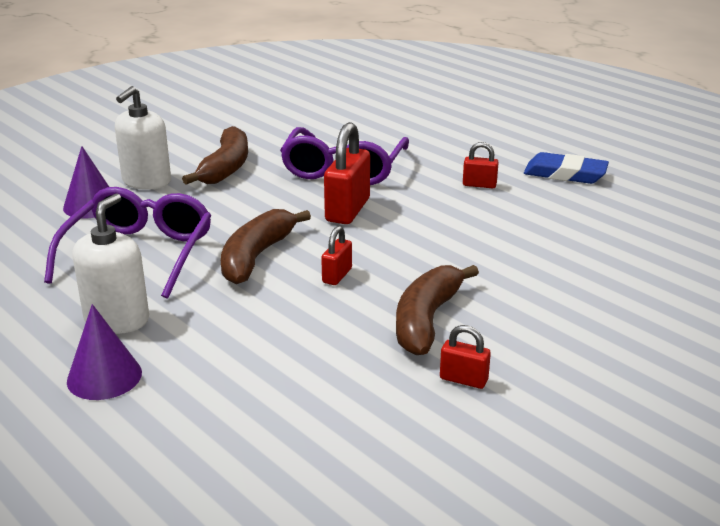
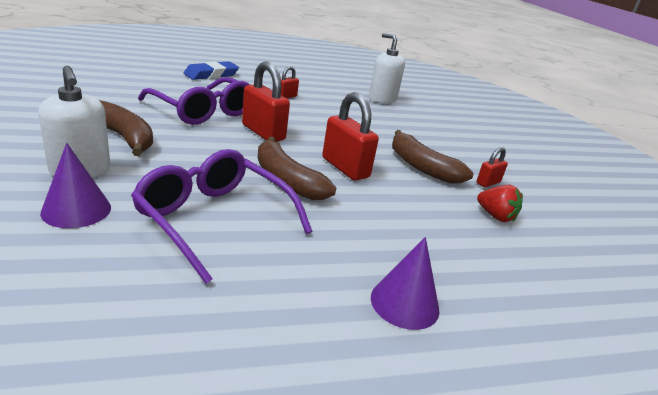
camera: 65 degrees left, 0 degrees up
(117, 320) = (318, 267): white soap dispenser -> white soap dispenser (382, 99)
(337, 276) = (345, 168): red padlock -> red padlock, size x1.89
(362, 402) = (495, 216): none -> red strawberry
(565, 174) = (304, 80): blue eraser -> blue eraser (211, 74)

